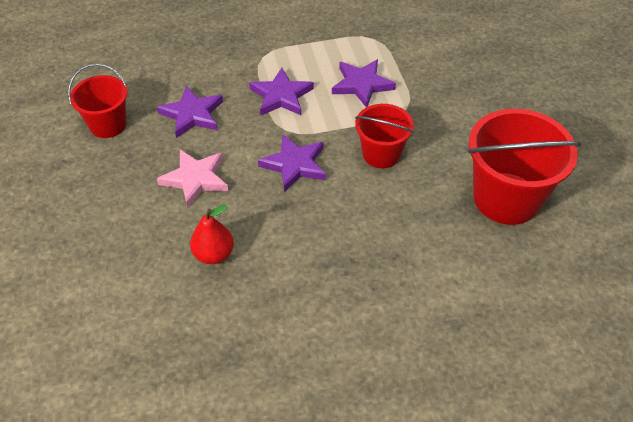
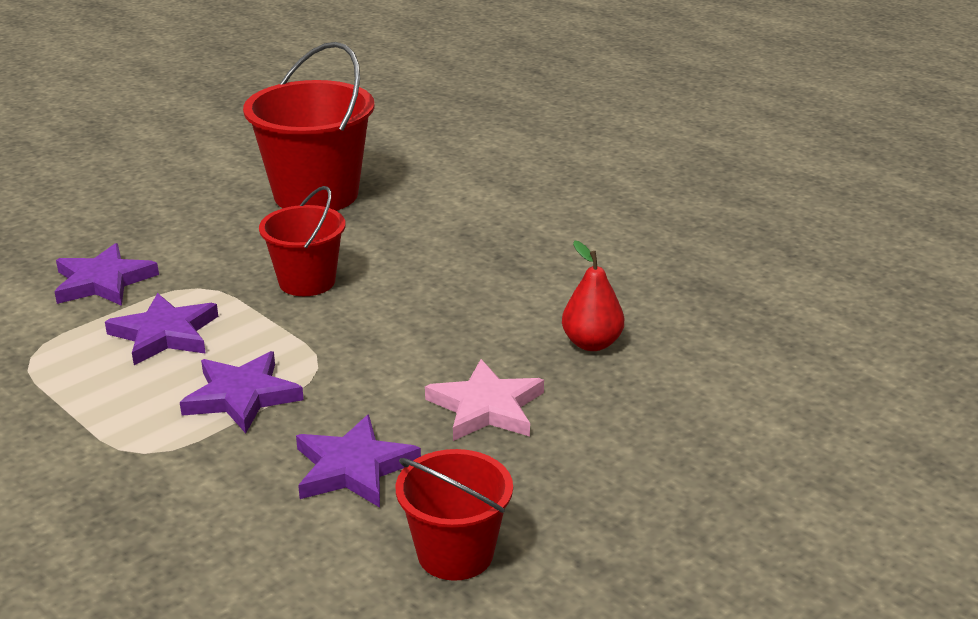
camera: 120 degrees left, 20 degrees down
(294, 165) = (383, 337): purple star -> purple star (103, 281)

